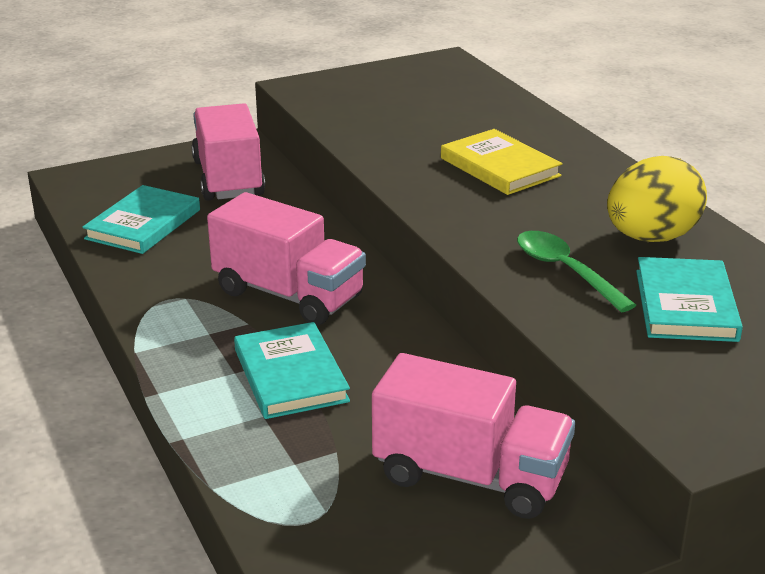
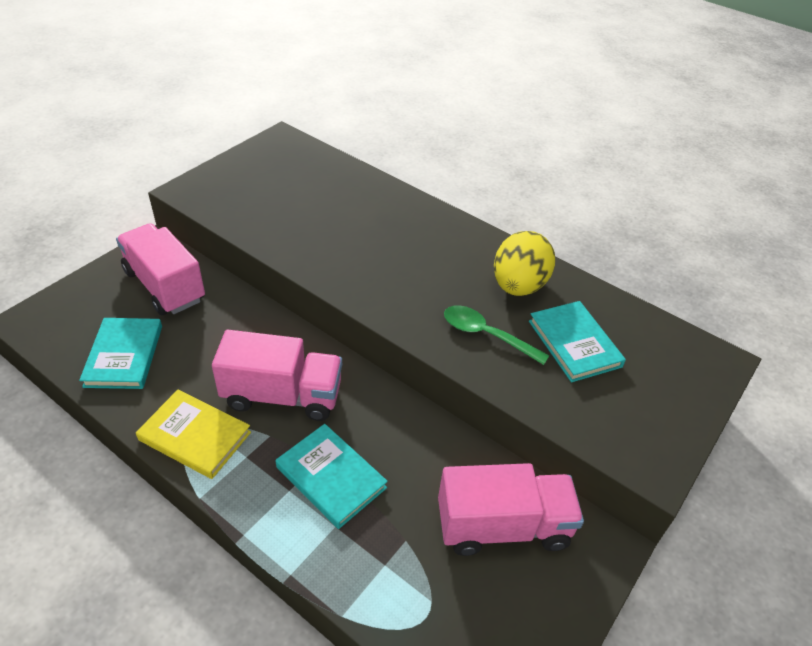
camera: 30 degrees left, 15 degrees up
(500, 167) = (384, 242): yellow book -> yellow book (195, 436)

